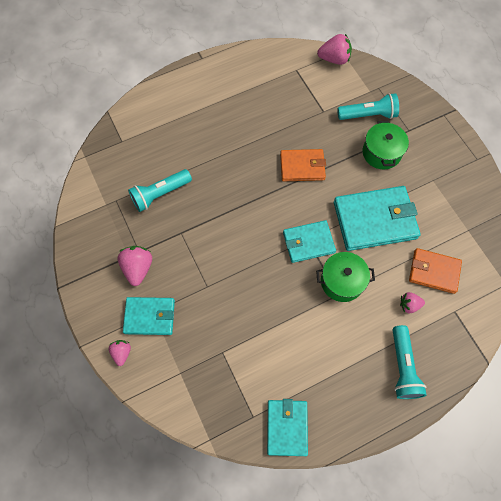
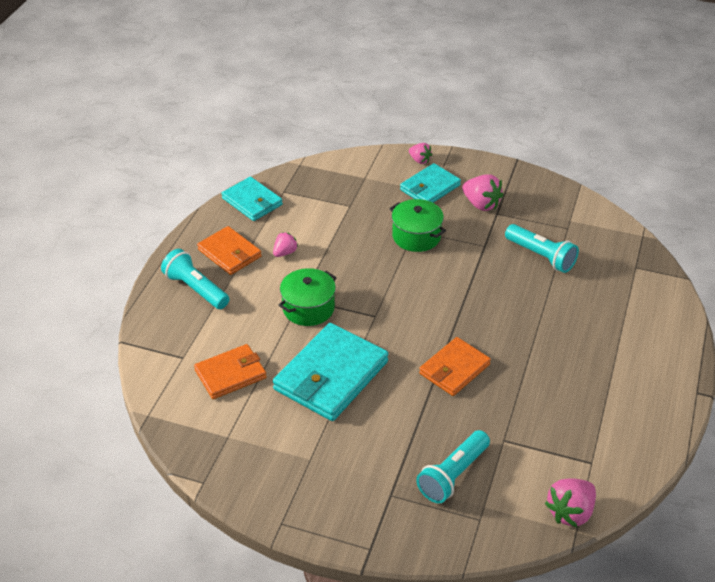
camera: 135 degrees right, 25 degrees down
(160, 194) = (541, 256): turquoise flashlight -> turquoise flashlight turned 120 degrees clockwise
(308, 242) = (371, 314): turquoise wallet -> none
(351, 382) = (230, 253): none -> orange wallet
(381, 153) = (393, 444): green pot -> green pot (416, 236)
(409, 305) = (230, 333): pink strawberry -> pink strawberry (285, 252)

